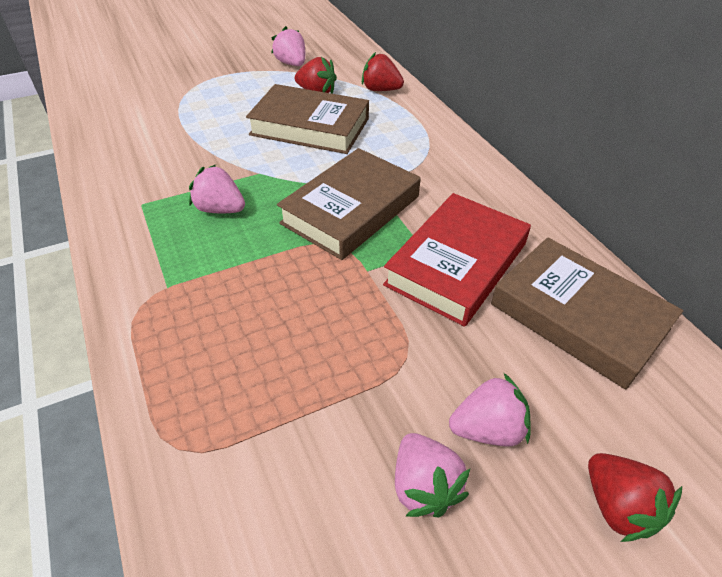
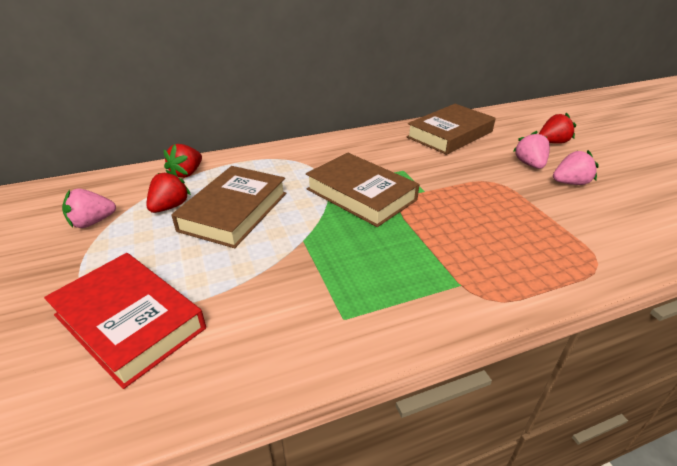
camera: 85 degrees left, 10 degrees down
(220, 209) = (356, 261): pink strawberry -> none
(457, 264) = (415, 161): red book -> red book (130, 321)

